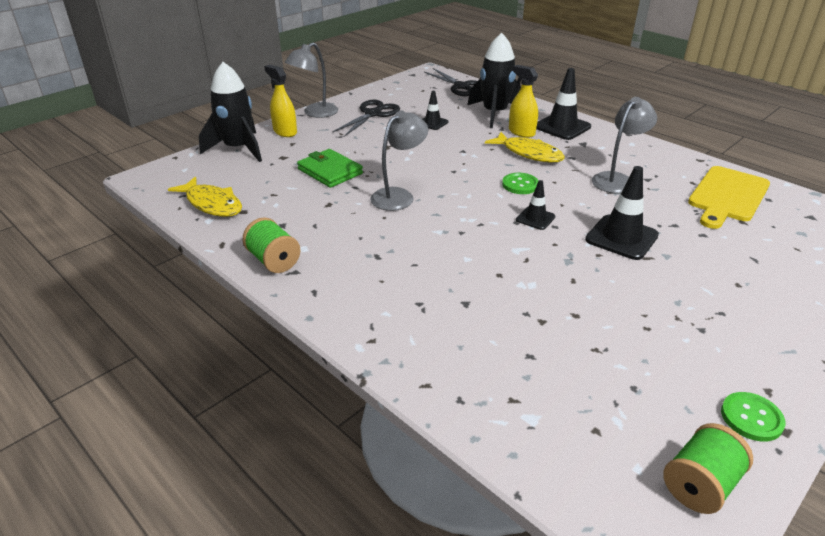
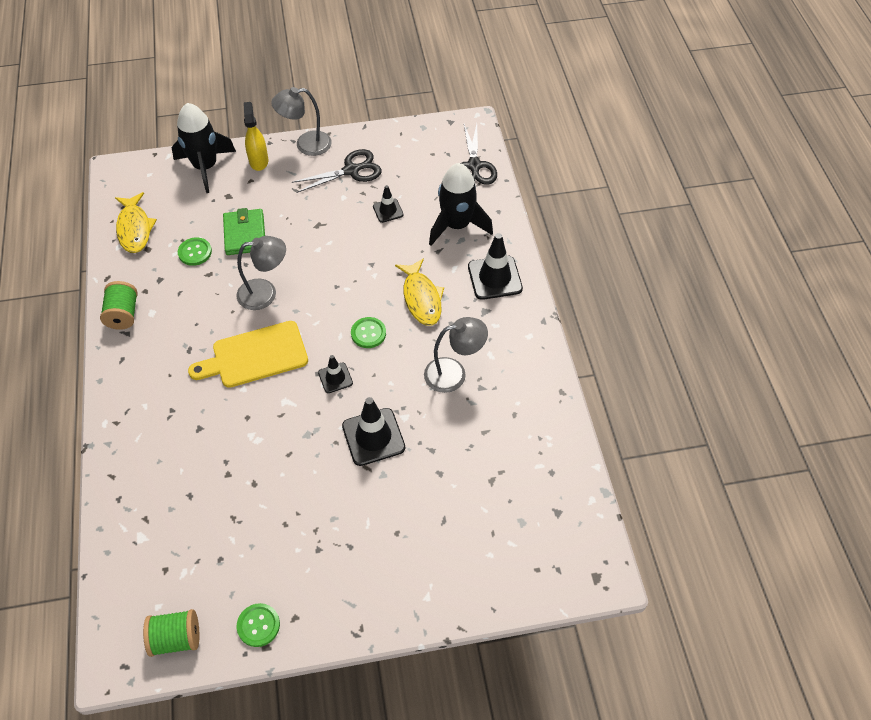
camera: 35 degrees right, 20 degrees up
(296, 197) = (195, 252): none -> green button
(521, 132) = (449, 265): yellow spray bottle -> none
(727, 196) = (520, 447): yellow cutting board -> yellow cutting board (255, 356)

